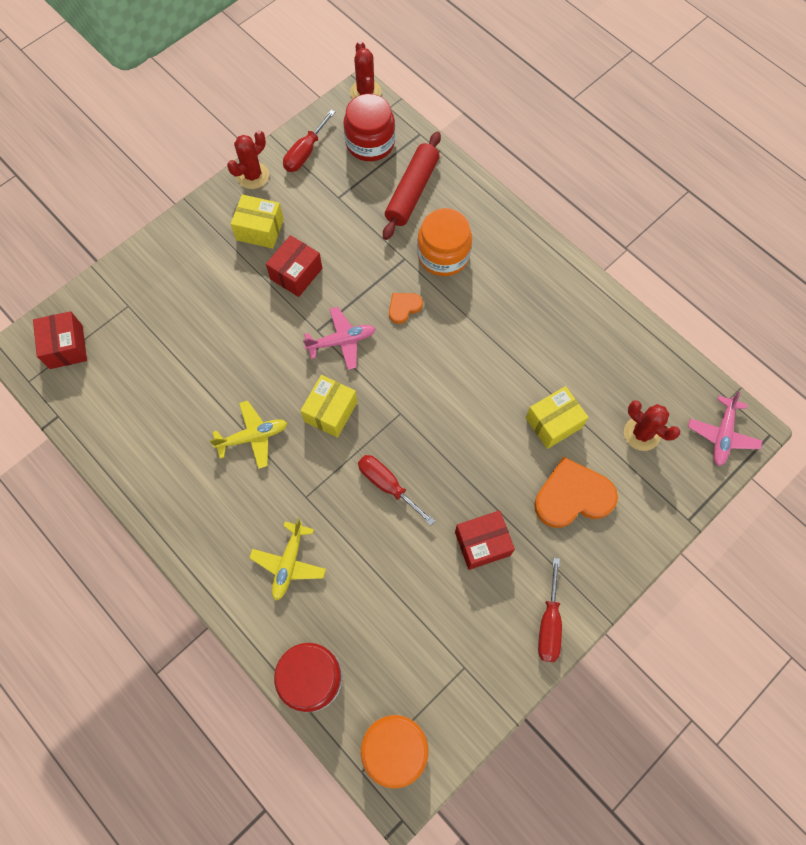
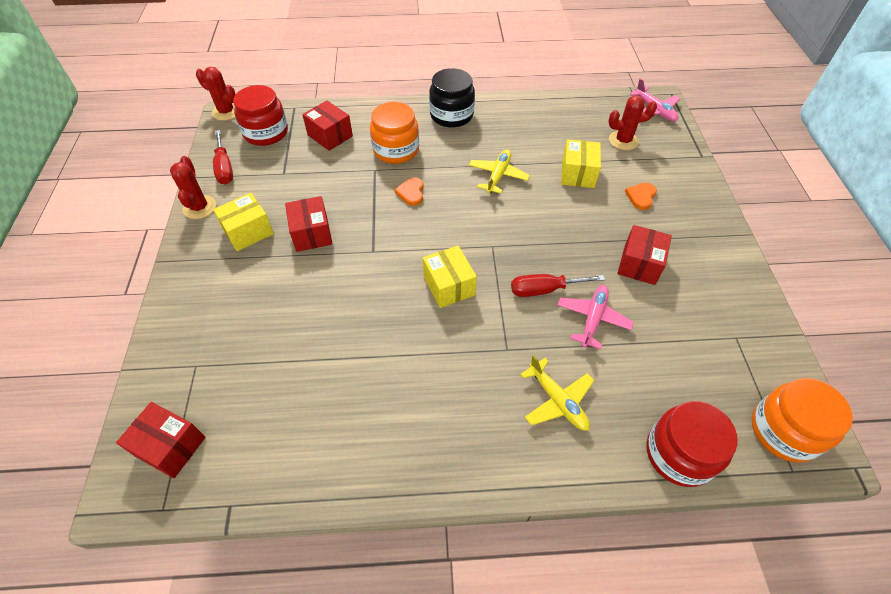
camera: 50 degrees left, 15 degrees down
(253, 437) = (418, 352): yellow plane -> yellow plane (498, 176)
(342, 341) = (398, 242): pink plane -> pink plane (592, 318)
(412, 191) = (330, 135): red rolling pin -> red box
(532, 262) = (451, 115): none -> black jar
(549, 623) = (731, 266): red screwdriver -> none
(573, 496) = (641, 196): orange heart -> orange heart, size x0.50

